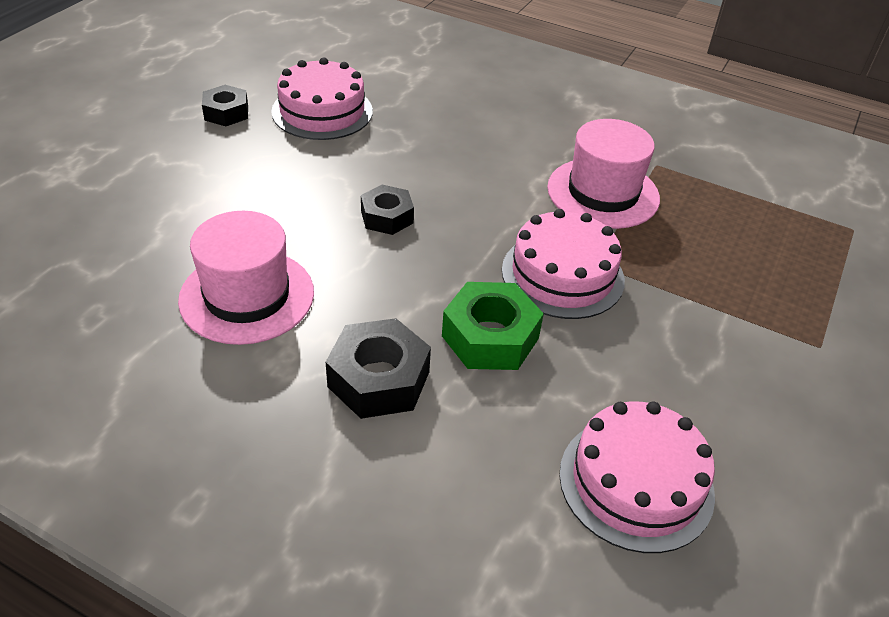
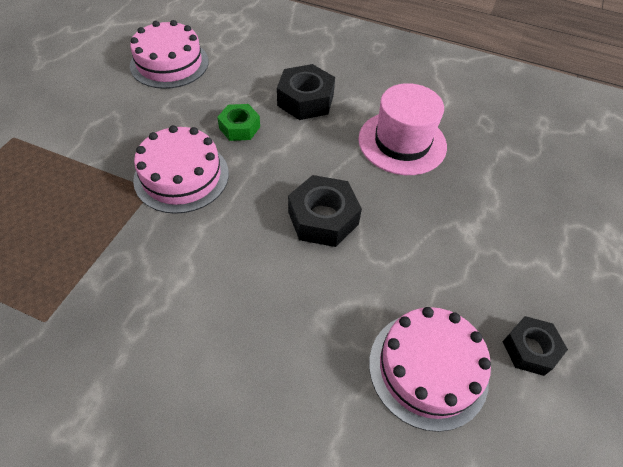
camera: 175 degrees right, 10 degrees up
(387, 217) = (323, 218): black nut -> black nut, size x1.53
(490, 337) = (239, 127): green nut -> green nut, size x0.65
(603, 193) = (121, 269): pink hat -> none

